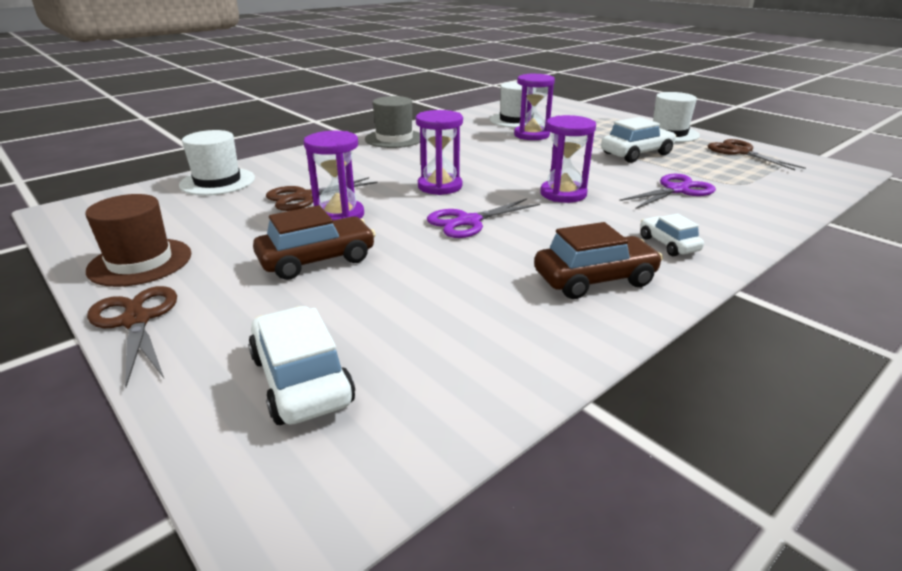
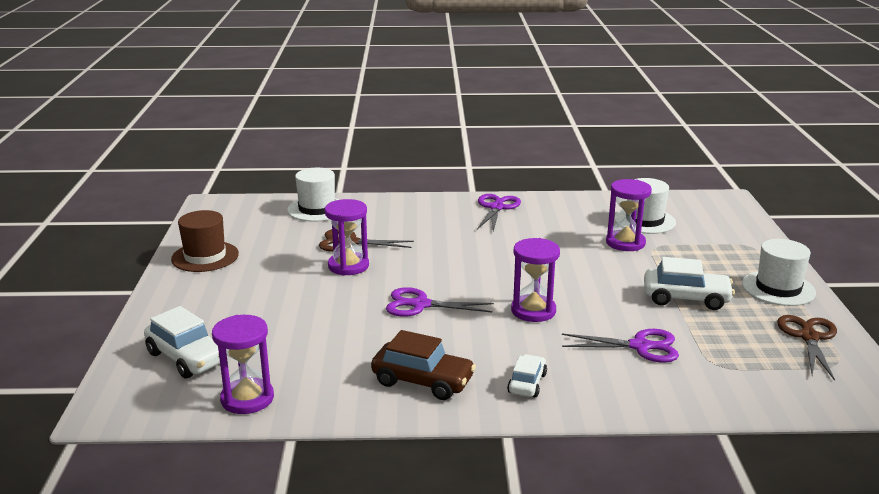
camera: 40 degrees right, 5 degrees down
(136, 321) = (163, 293): brown scissors -> none
(301, 380) = (187, 358): white car -> white car turned 120 degrees clockwise
(317, 260) = (289, 293): brown car -> none
(394, 139) = (496, 208): grey hat -> purple scissors
(440, 186) = (452, 267): purple hourglass -> purple hourglass (247, 398)

